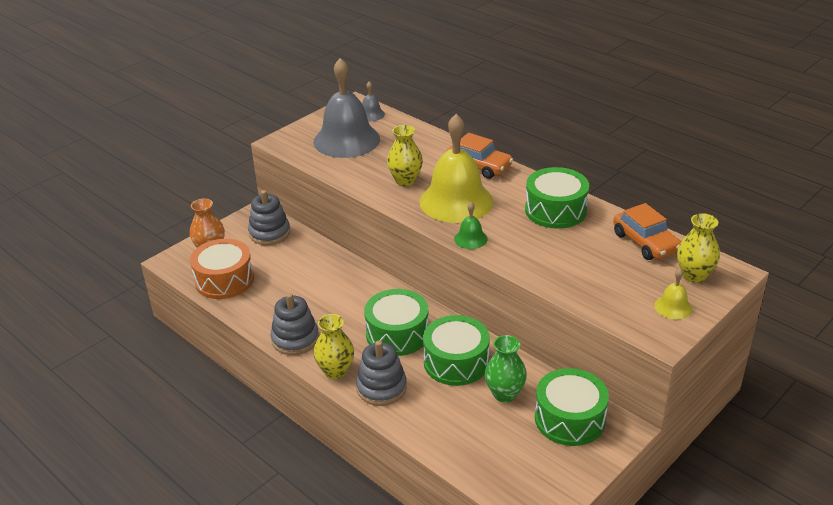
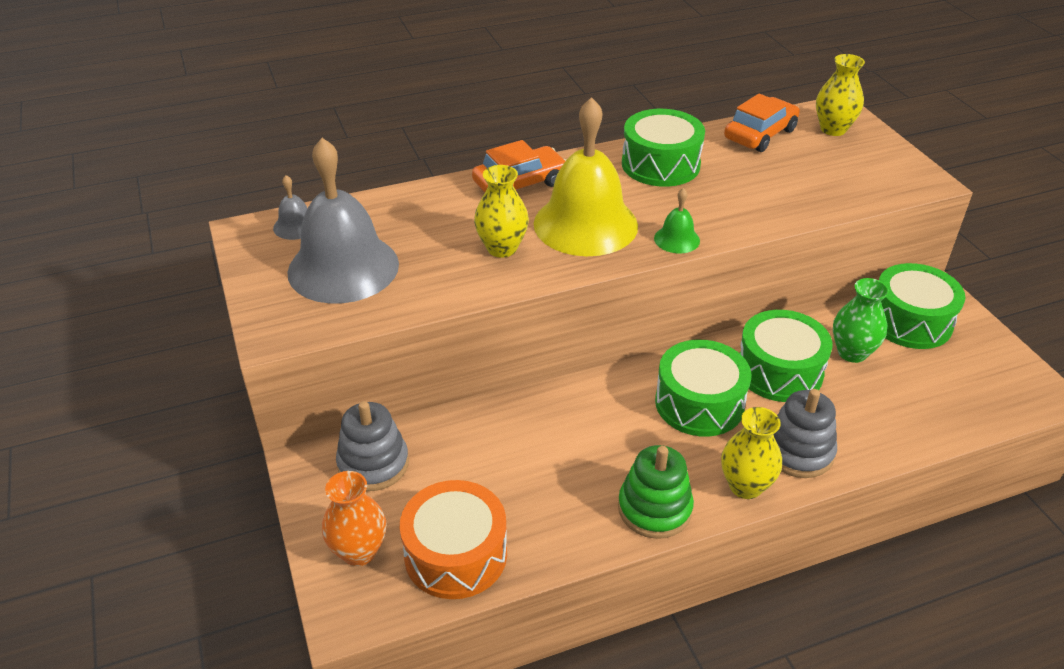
camera: 65 degrees left, 5 degrees up
(295, 339) = (654, 509): grey stacking toy -> green stacking toy
(645, 242) = (760, 134): orange car -> orange car turned 45 degrees counterclockwise
(673, 307) = (879, 158): yellow bell -> none

